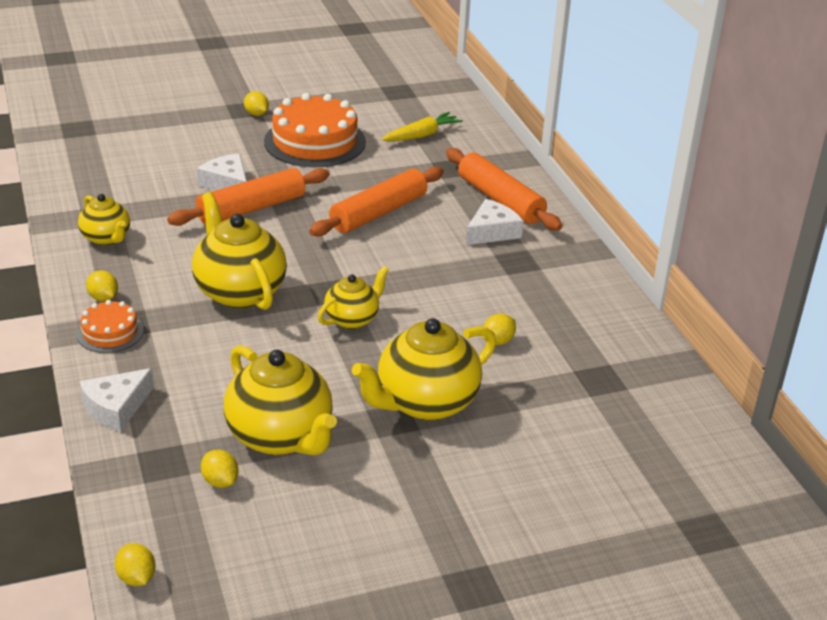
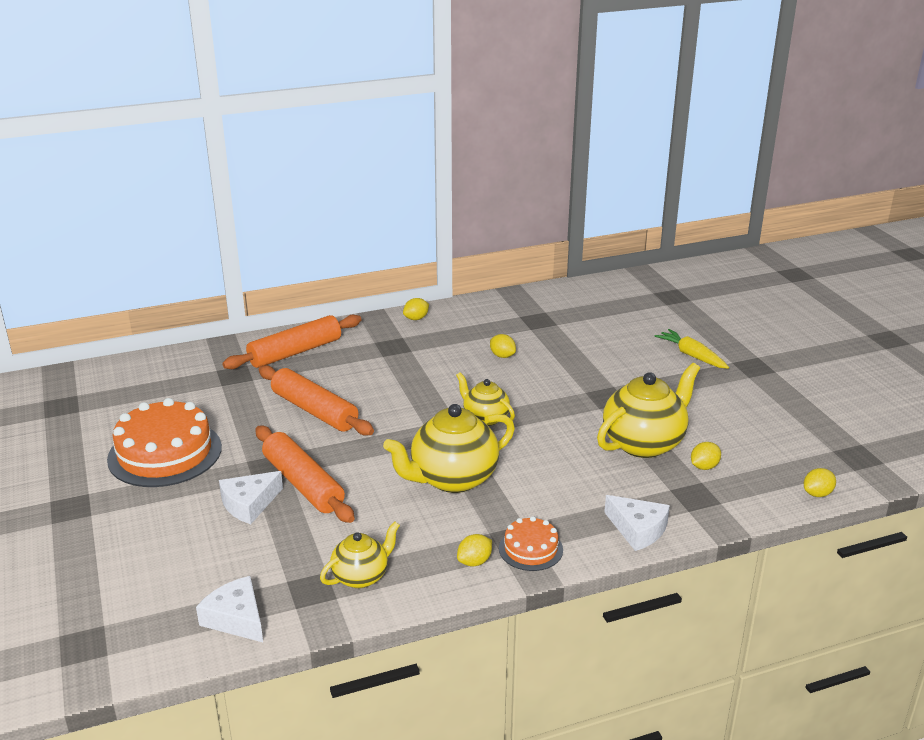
camera: 90 degrees left, 5 degrees down
(256, 114) = (86, 497): yellow lemon -> yellow lemon (416, 318)
(422, 135) = (165, 391): yellow carrot -> yellow carrot (691, 355)
(425, 403) = (584, 384): yellow teapot -> none
(492, 232) = (348, 356): white cheese -> white cheese (236, 618)

